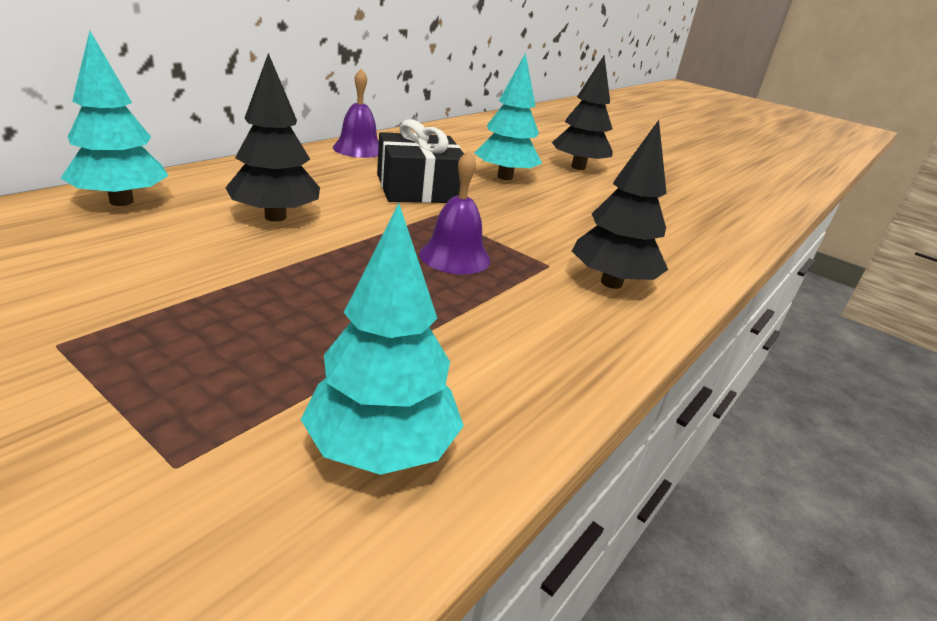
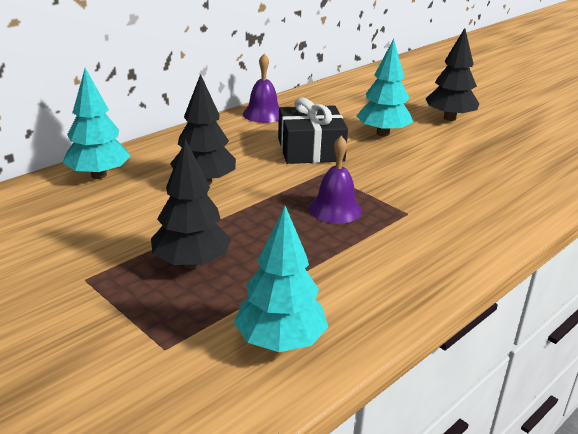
camera: 10 degrees right, 0 degrees up
(611, 283) = (454, 227): black tree -> black tree (191, 263)

